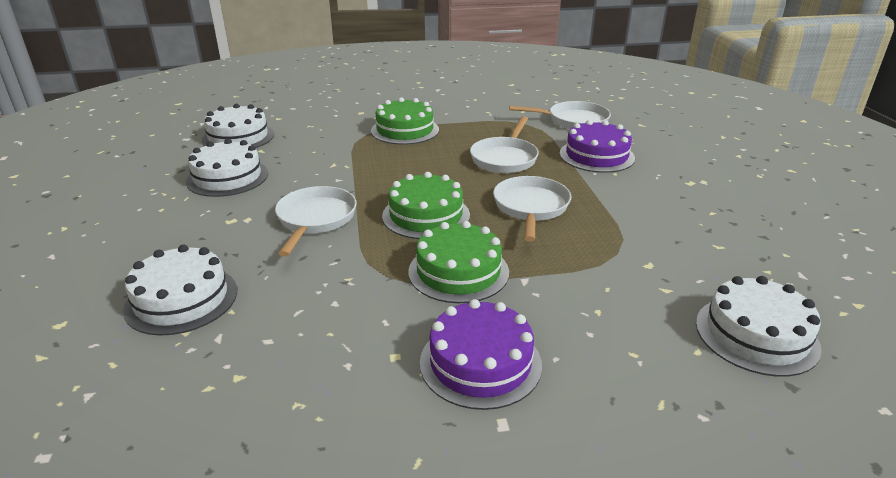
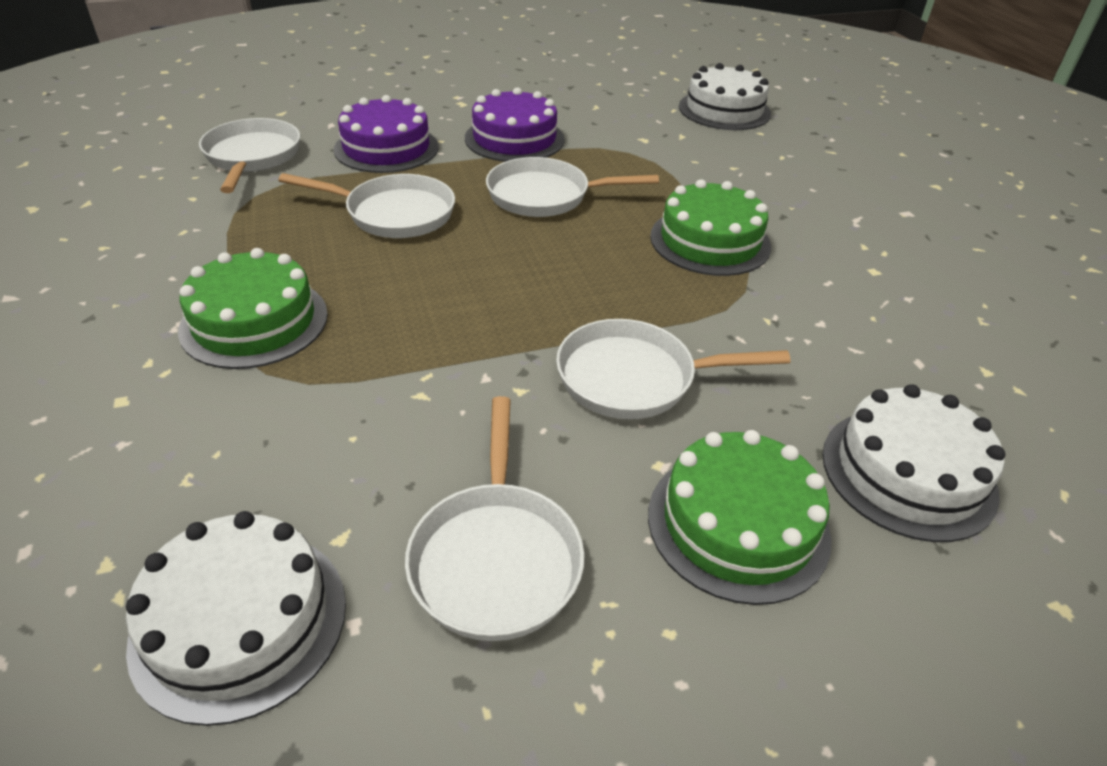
camera: 100 degrees left, 10 degrees up
(227, 177) = (496, 557): white cake -> white pan
(426, 215) = (588, 272): green cake -> green cake (738, 524)
(480, 363) = (846, 224): purple cake -> purple cake (514, 139)

